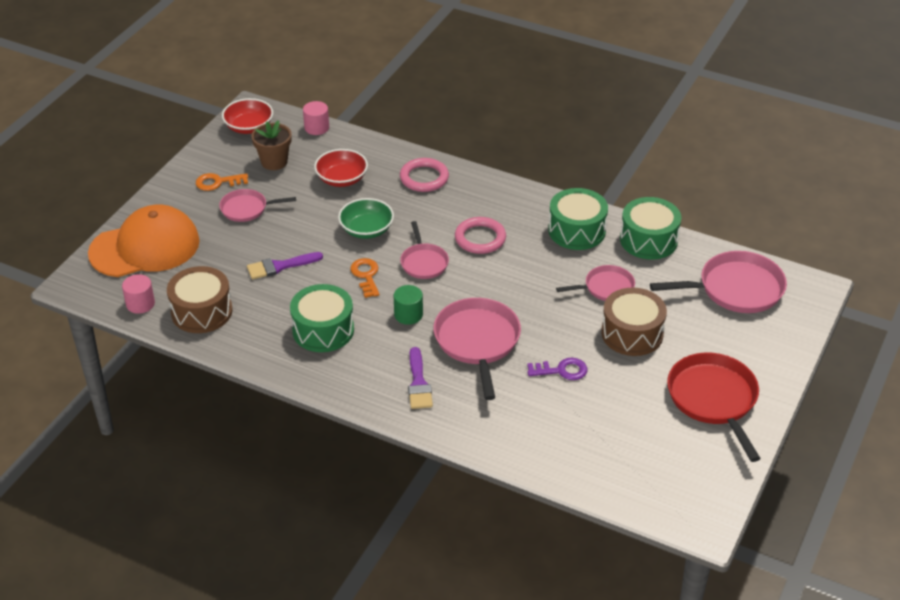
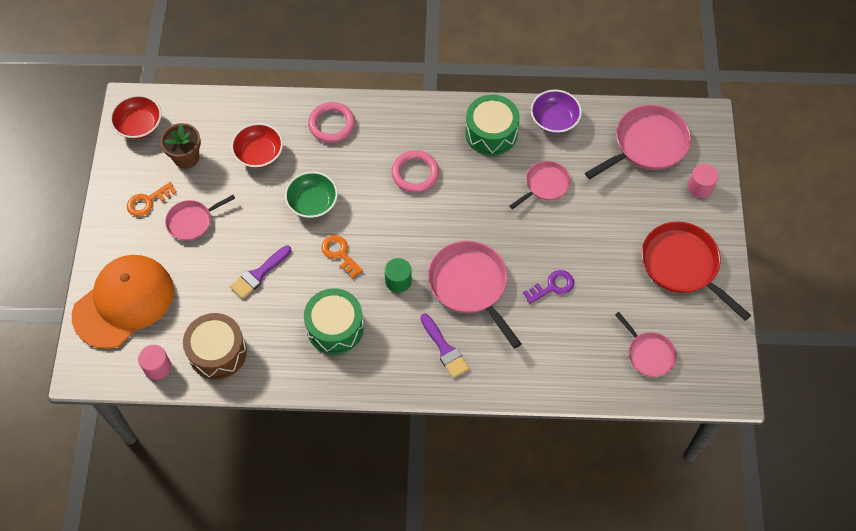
camera: 25 degrees left, 20 degrees up
(316, 128) = (203, 102): pink cylinder -> pink cylinder (700, 187)
(424, 262) = (381, 219): pink pan -> pink pan (649, 354)
(632, 333) = (589, 225): brown drum -> none
(648, 240) = (554, 120): green drum -> purple bowl

